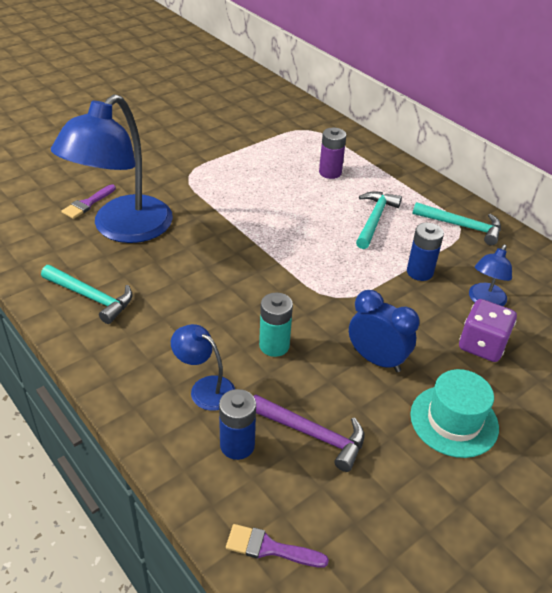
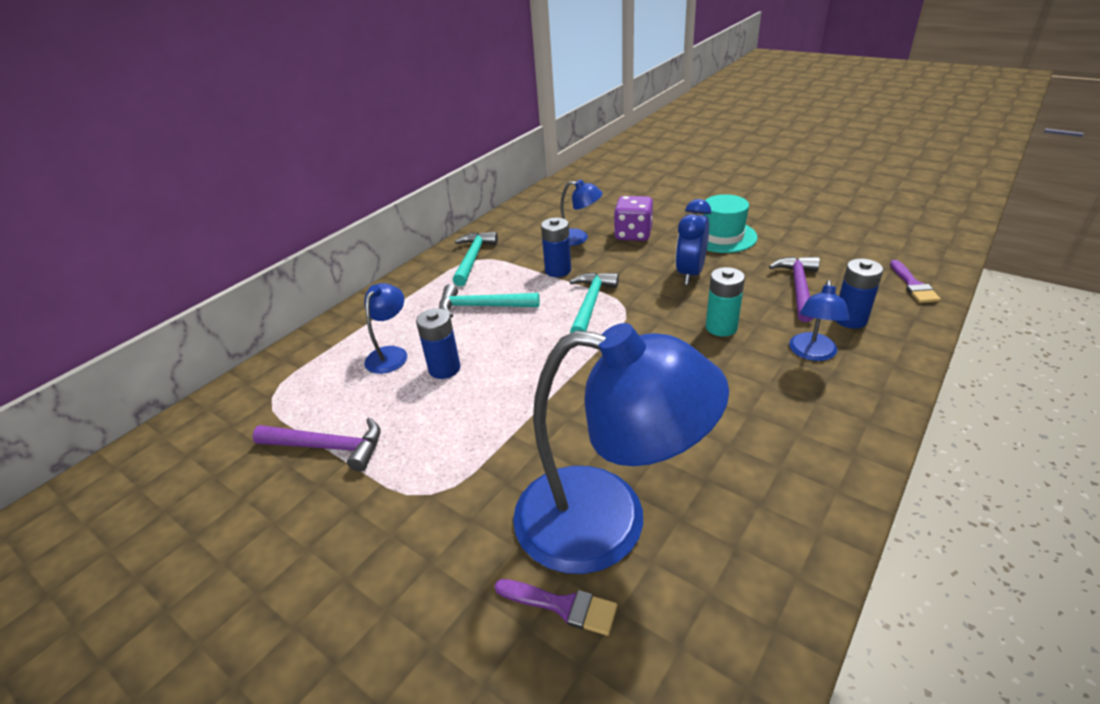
camera: 100 degrees left, 5 degrees down
(91, 297) = (770, 494): turquoise hammer -> turquoise hammer (590, 304)
(249, 146) = (328, 447): none -> purple hammer
(299, 192) = (444, 369): none -> blue battery
(330, 172) = (390, 354): purple battery -> blue lamp

